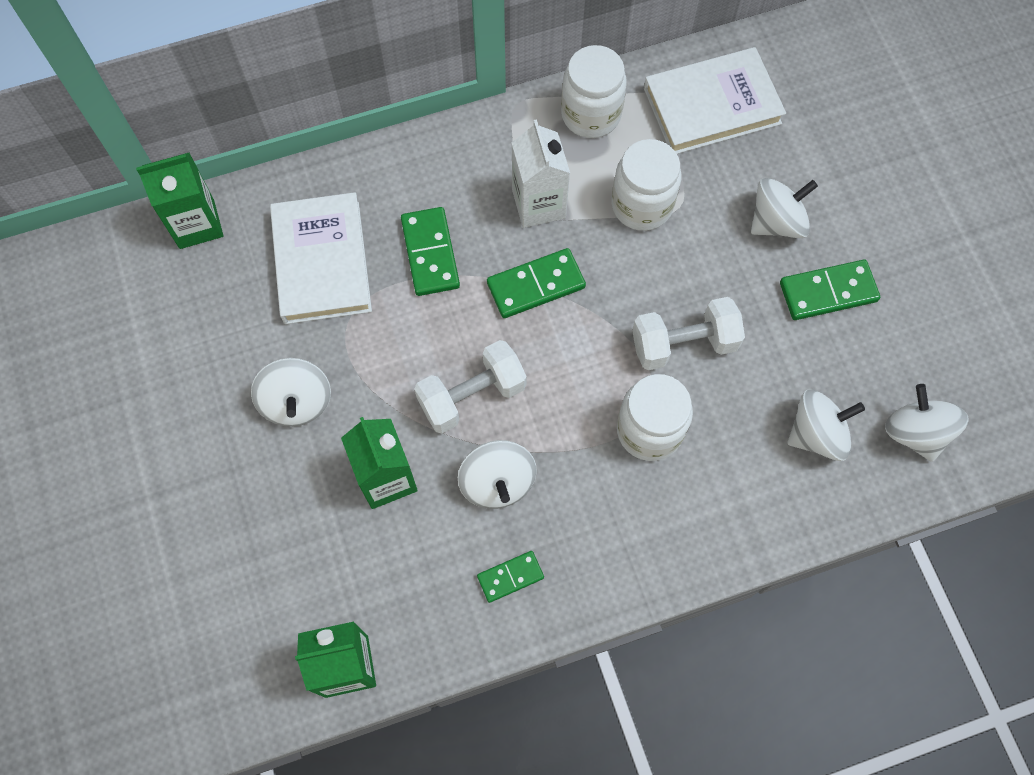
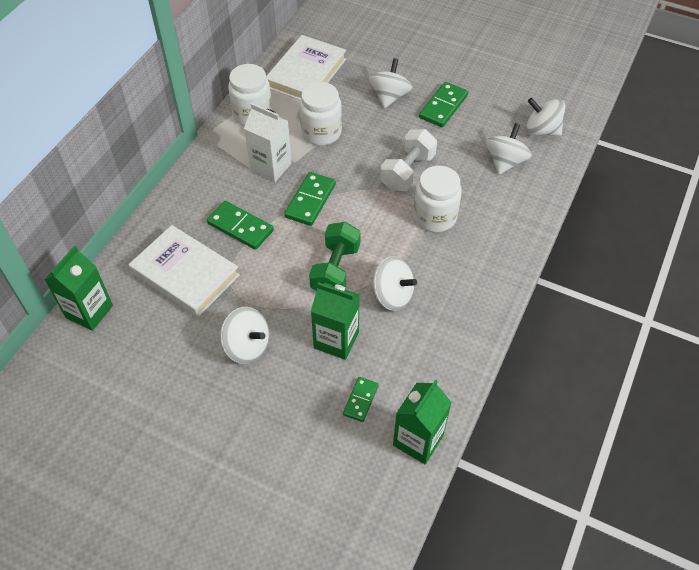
camera: 45 degrees left, 15 degrees down
(472, 396) = (335, 270): white dumbbell -> green dumbbell
(510, 577) = (447, 329): green domino -> green domino (361, 400)

